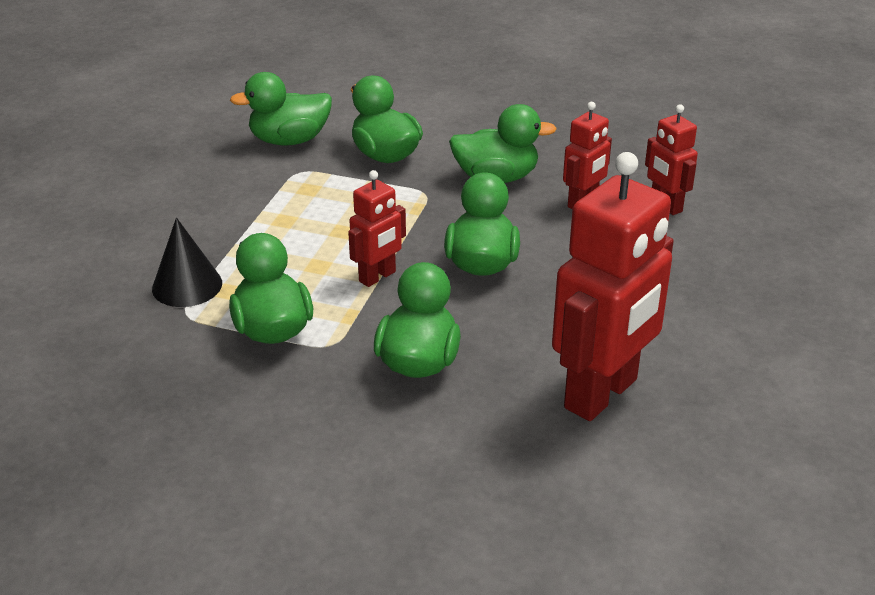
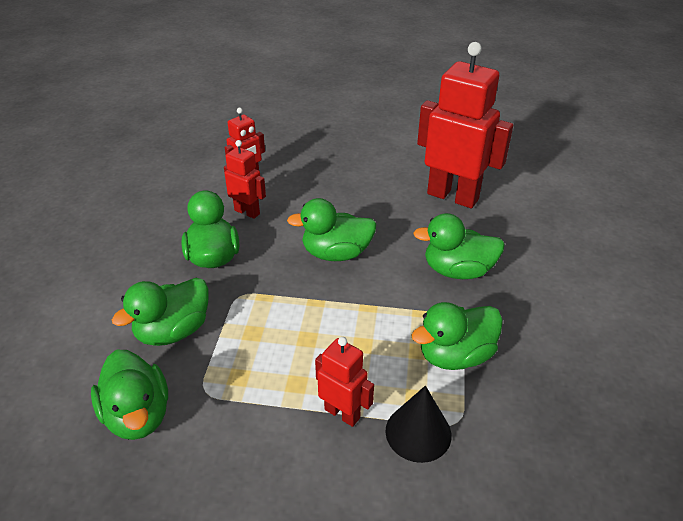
camera: 100 degrees left, 5 degrees up
(377, 277) = (368, 305): red robot -> red robot (342, 413)

